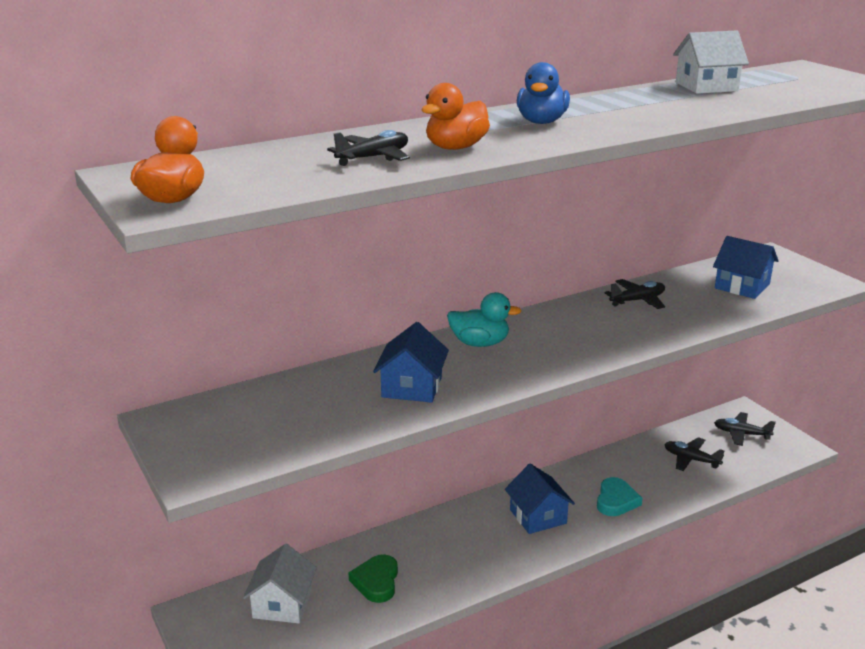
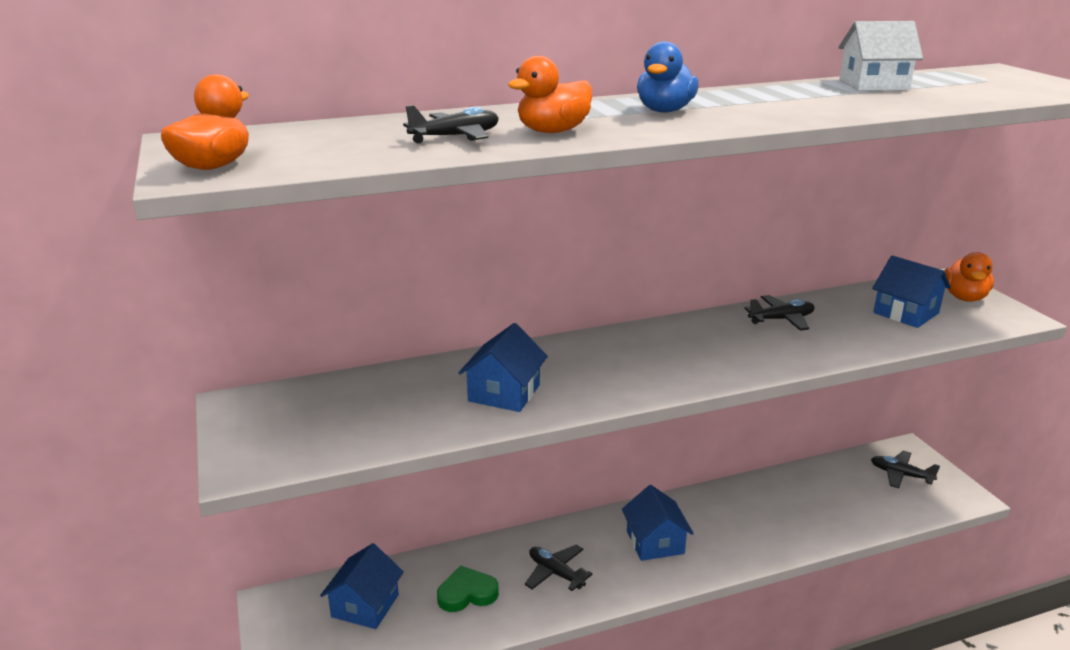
camera: 10 degrees right, 0 degrees up
(282, 604) = (365, 605): white house -> blue house
(376, 581) = (467, 593): green heart -> green heart turned 60 degrees clockwise
(480, 343) = (593, 352): turquoise duck -> none
(616, 501) = (744, 534): turquoise heart -> none
(691, 459) = (837, 497): black plane -> black plane (555, 573)
(788, 268) = (964, 297): none -> orange duck

